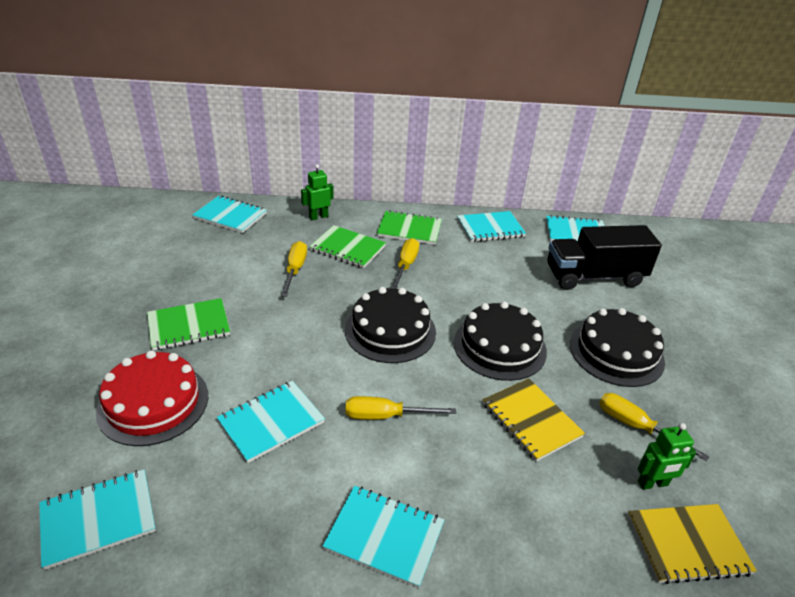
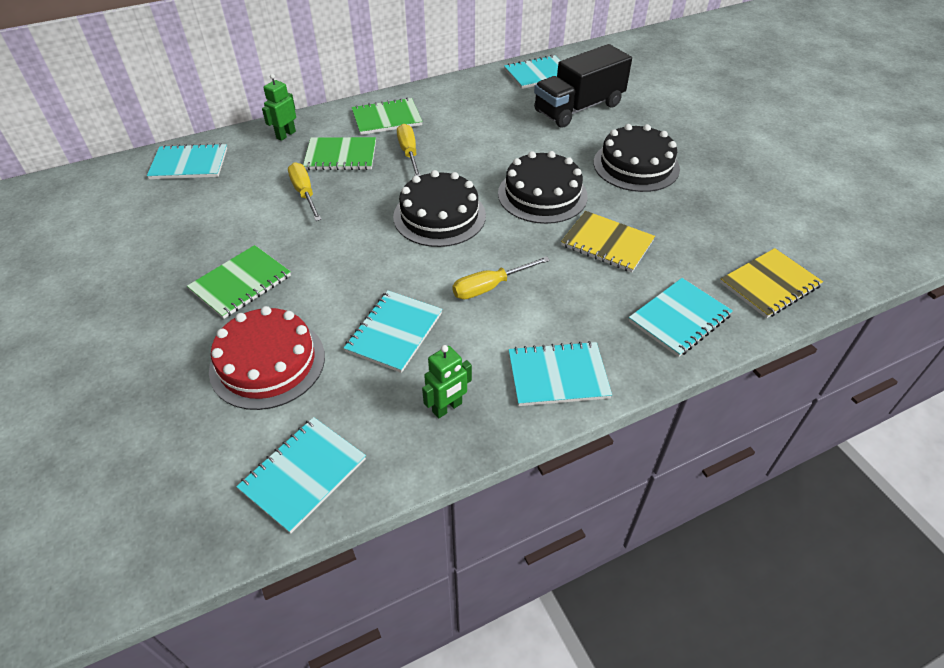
camera: 25 degrees left, 10 degrees up
(490, 228) = (460, 93): turquoise notebook -> turquoise notebook (679, 318)
(635, 427) = (685, 217): yellow screwdriver -> none
(653, 484) = (722, 253): green robot -> green robot (447, 408)

